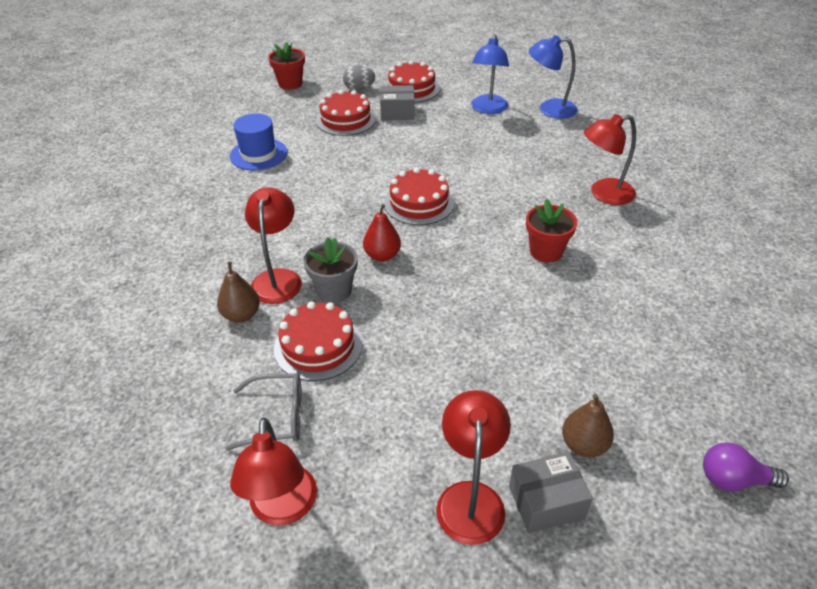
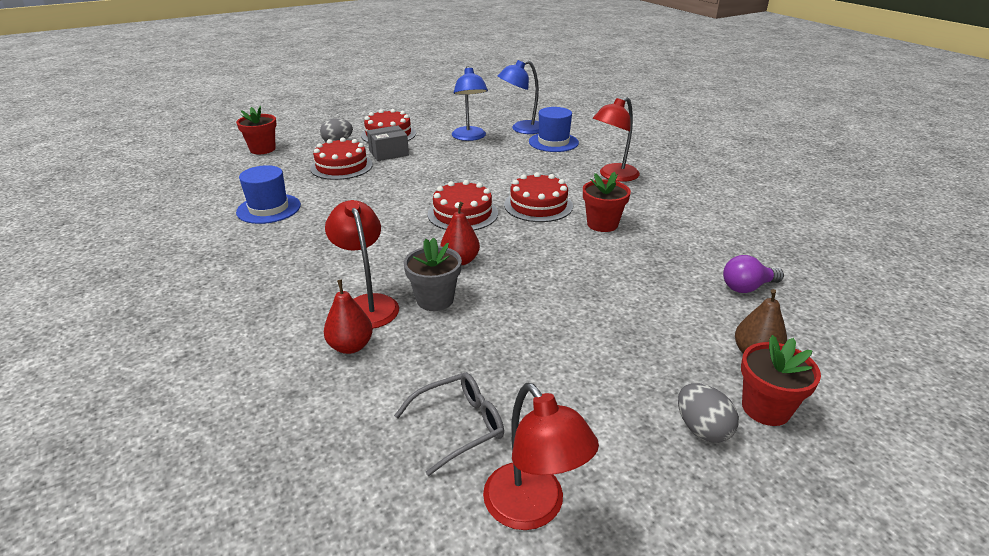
camera: 25 degrees left, 10 degrees down
(241, 315) = (351, 346): brown pear -> red pear
(318, 346) = (455, 350): red cake -> red cake (538, 205)
(470, 498) = (702, 429): red lamp -> grey egg
(546, 502) = (766, 408): grey box -> red flower pot
(571, 134) = (553, 142): none -> blue hat
(733, 480) = (881, 341): purple light bulb -> purple light bulb (747, 287)

